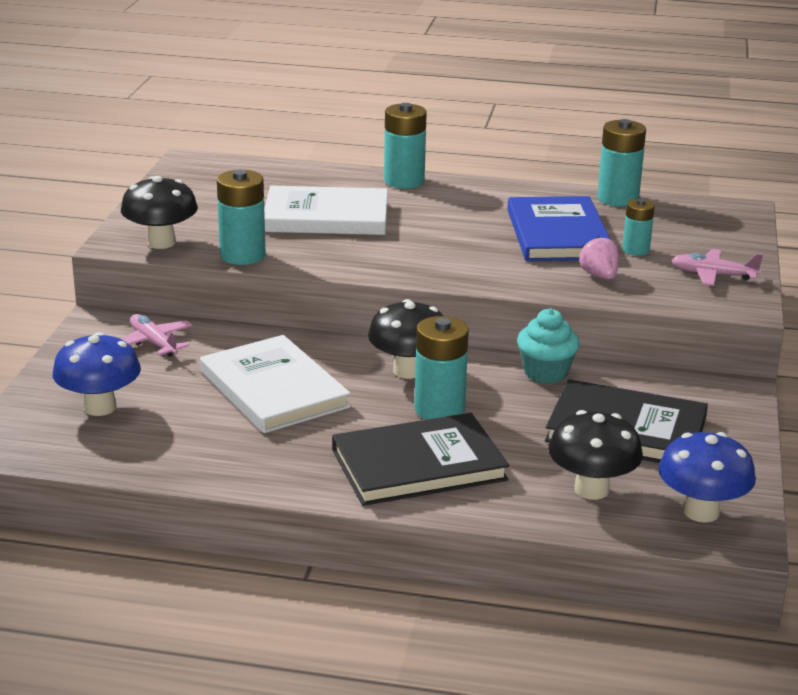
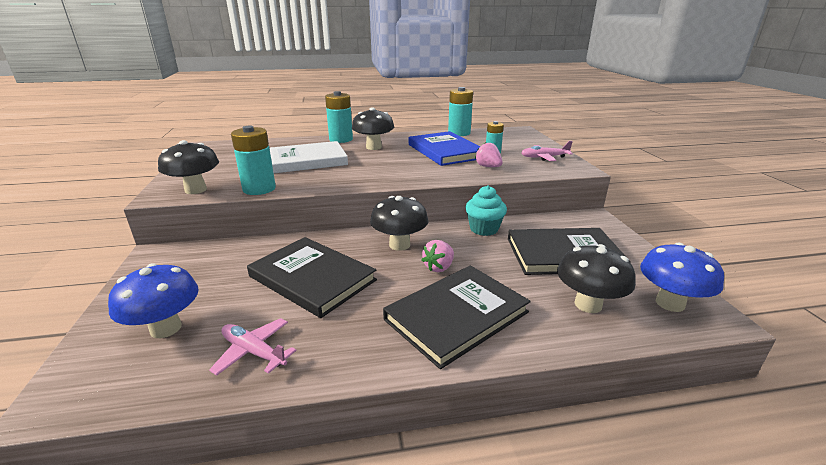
camera: 20 degrees left, 0 degrees up
(153, 343) = (204, 261): pink plane -> pink plane (253, 352)
(273, 389) = (312, 278): white book -> black book
(439, 409) = (439, 267): turquoise battery -> pink strawberry
(447, 207) = (374, 147): none -> black mushroom

